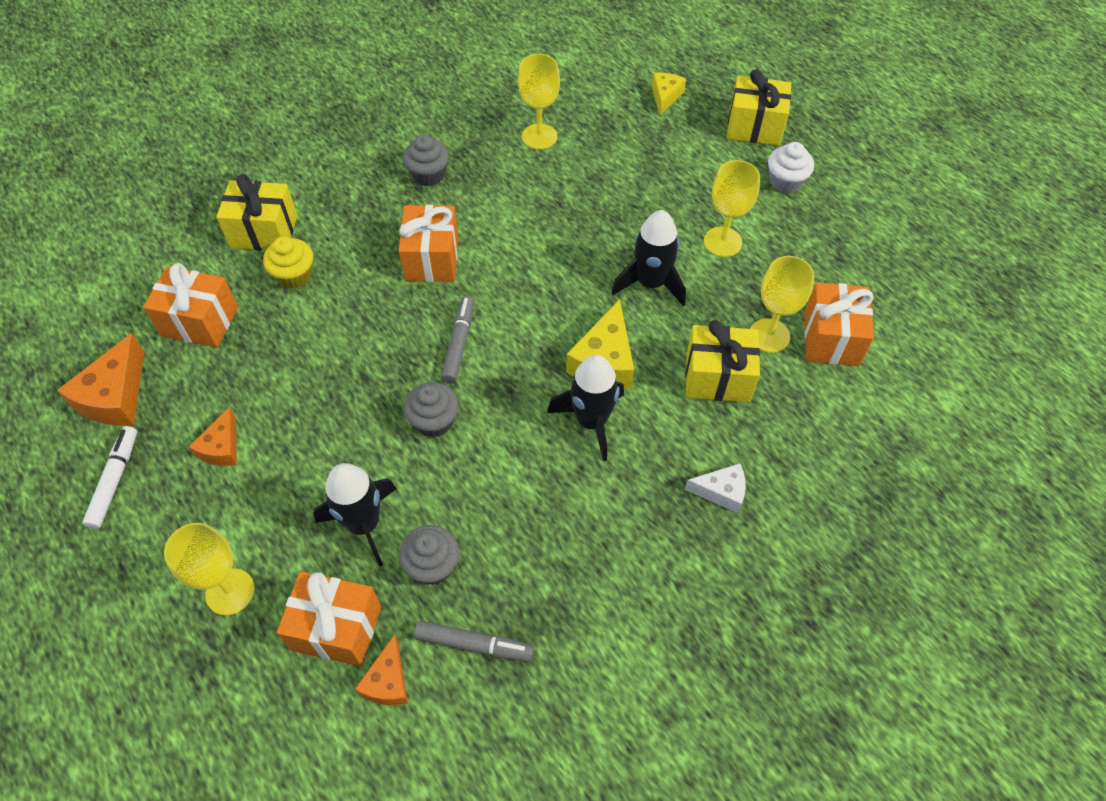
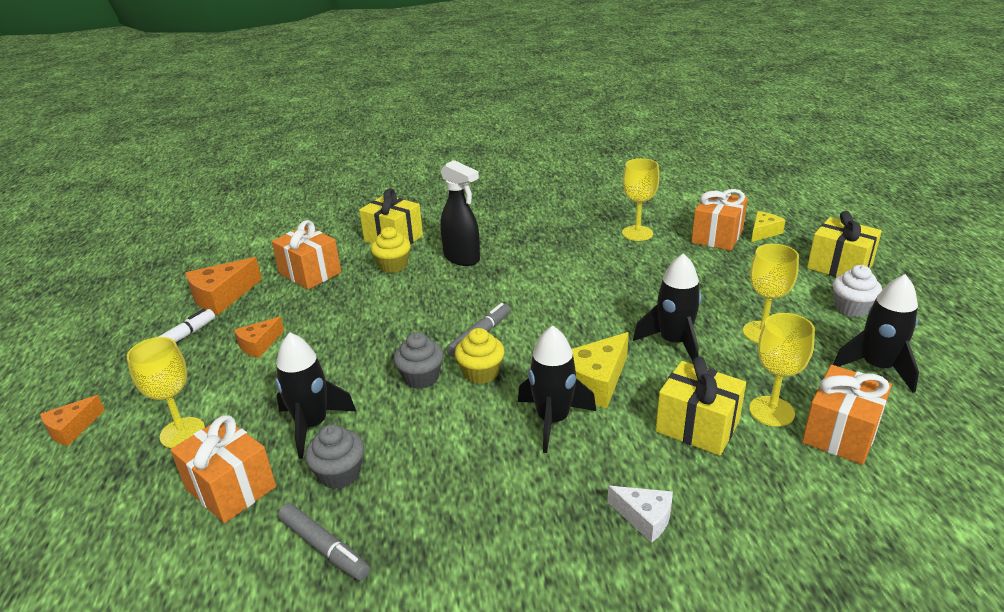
camera: 30 degrees right, 25 degrees down
(369, 237) = (462, 258): none -> black spray bottle
(387, 681) = (233, 544): orange cheese -> orange cheese (72, 429)
(428, 175) = (534, 235): grey cupcake -> none
(432, 258) = (499, 281): orange gift -> orange gift (717, 236)
(490, 392) = (481, 373): none -> yellow cupcake
(832, 251) = (877, 367): none -> black rocket

